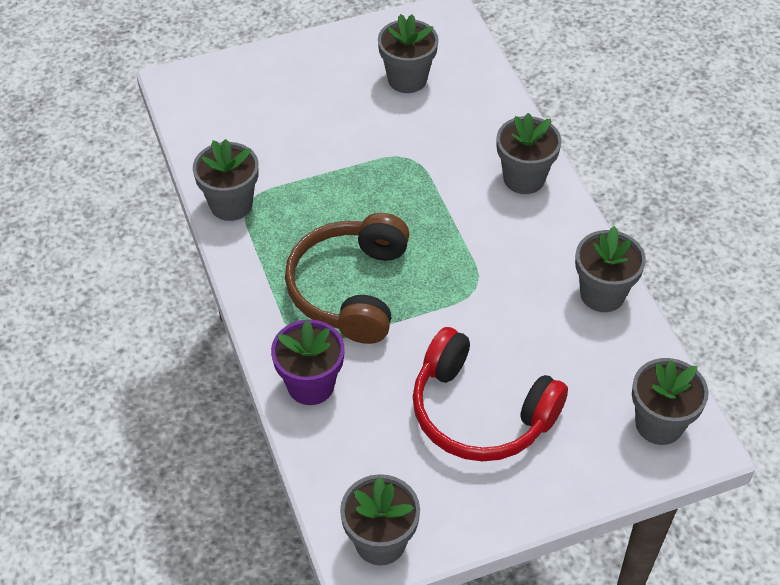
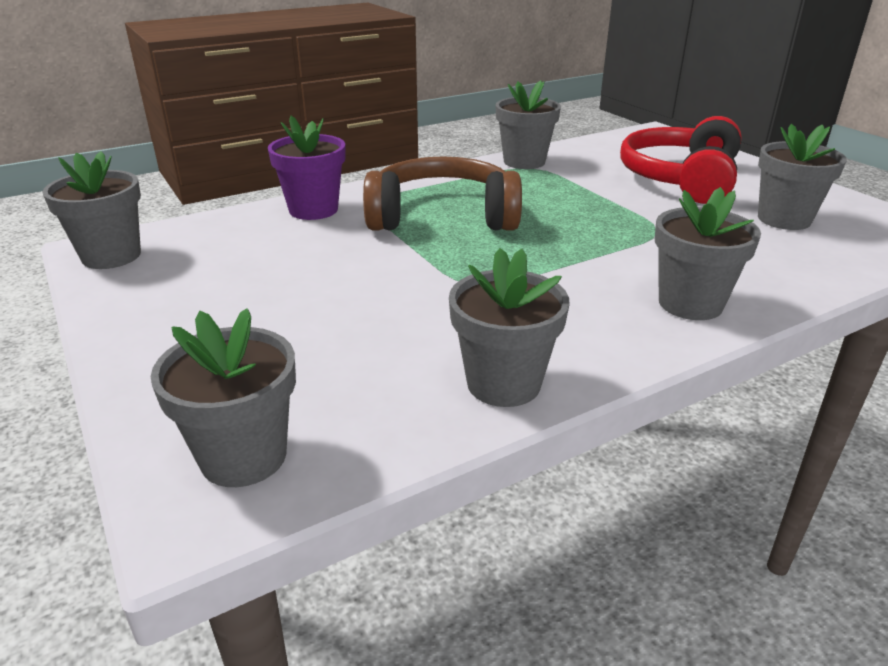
camera: 80 degrees right, 20 degrees down
(480, 412) = (276, 299): red headphones -> red headphones (681, 178)

